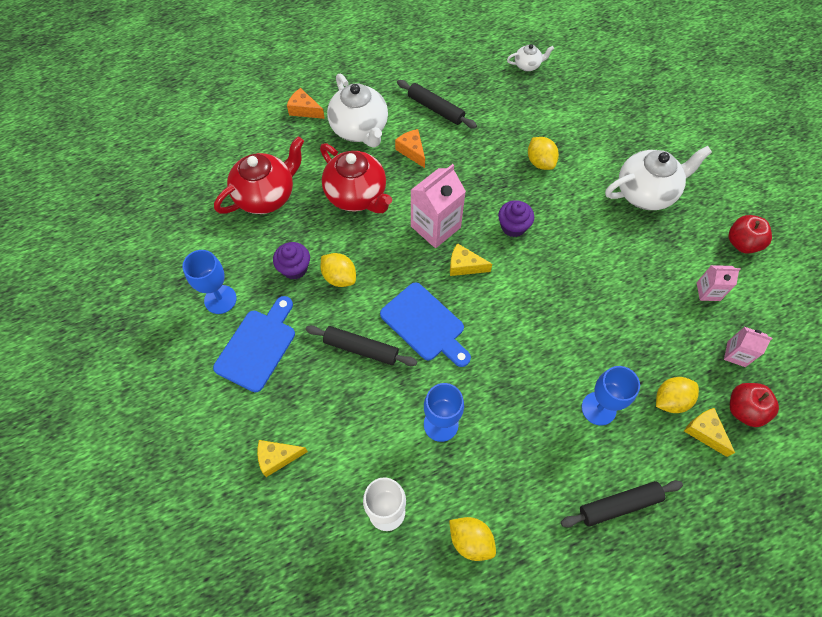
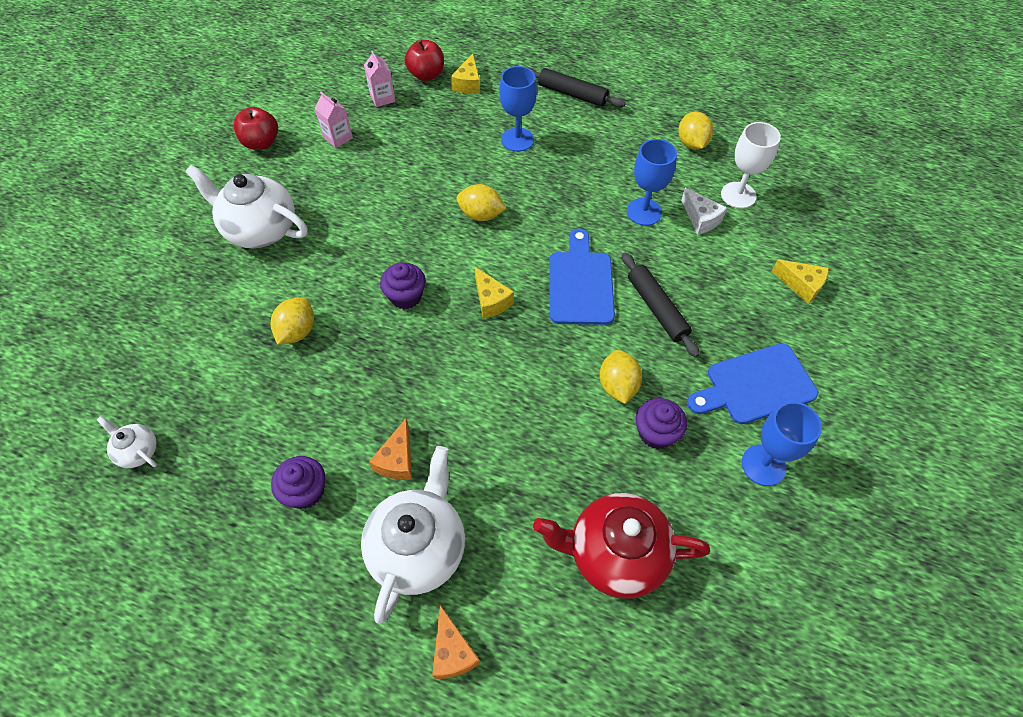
camera: 135 degrees left, 5 degrees down
(356, 195) = (513, 459): red teapot -> none
(395, 457) = (701, 219): none -> white cheese
(435, 227) = (473, 356): pink carton -> none
(436, 109) = (305, 491): black rolling pin -> purple cupcake
(670, 400) = (463, 110): yellow lemon -> yellow lemon (481, 215)

